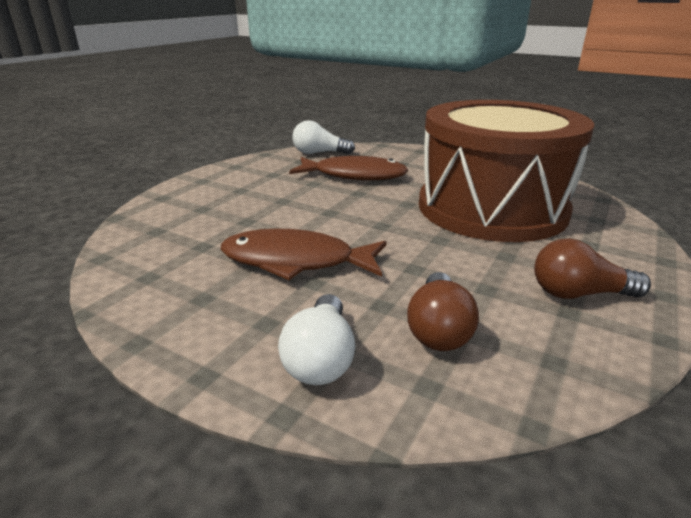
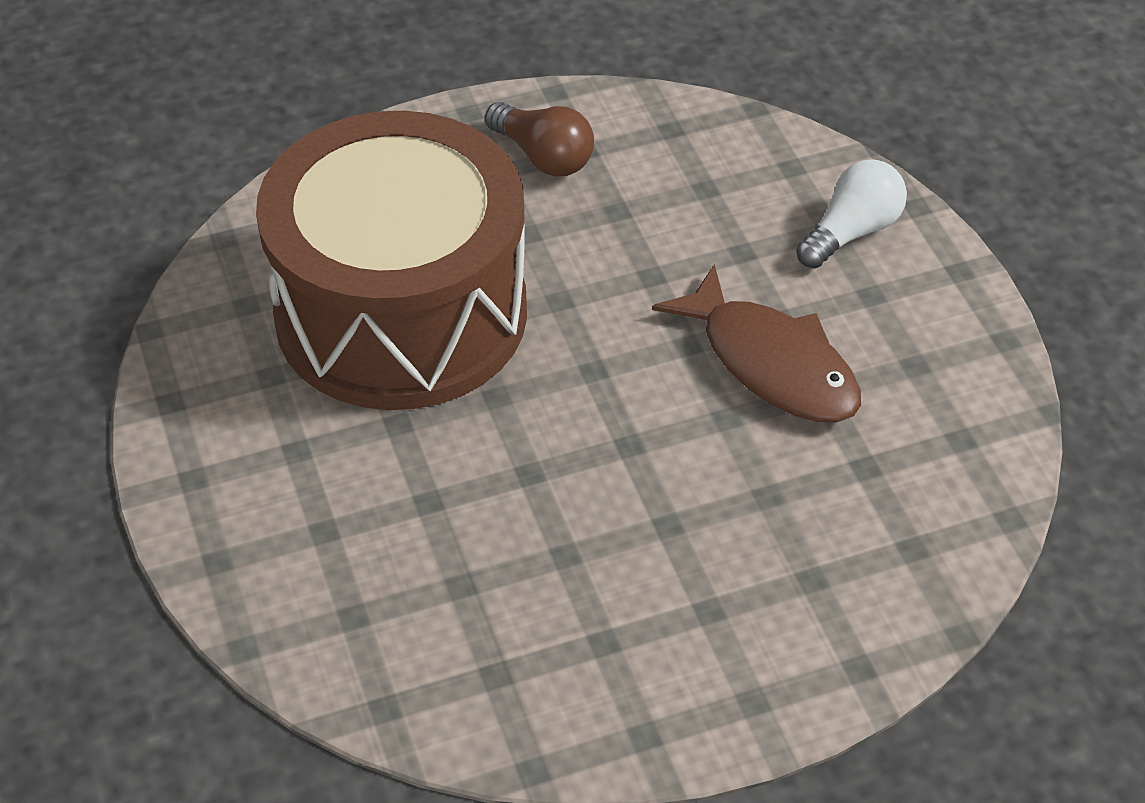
camera: 140 degrees left, 20 degrees up
(319, 153) = (422, 689): white light bulb -> none
(354, 175) = (469, 535): brown fish -> none
(438, 329) = (723, 200): brown light bulb -> none

